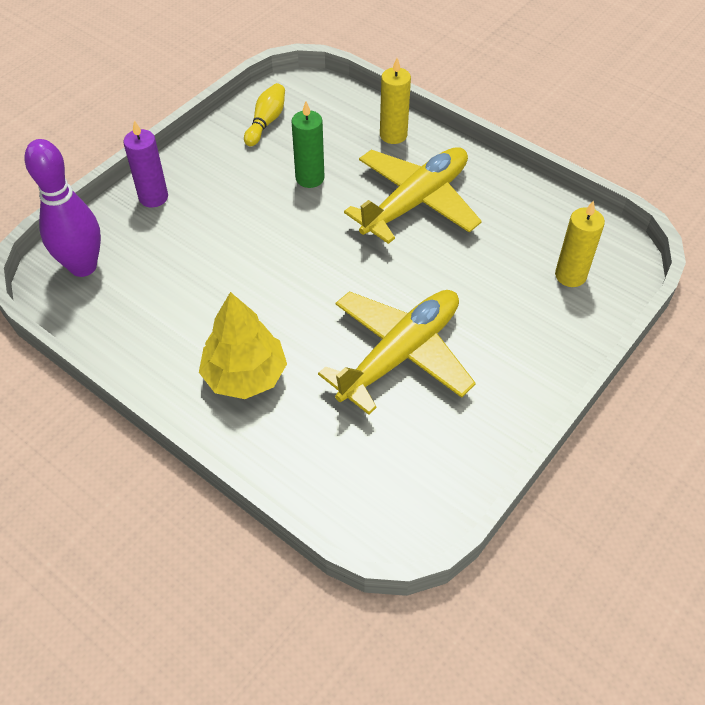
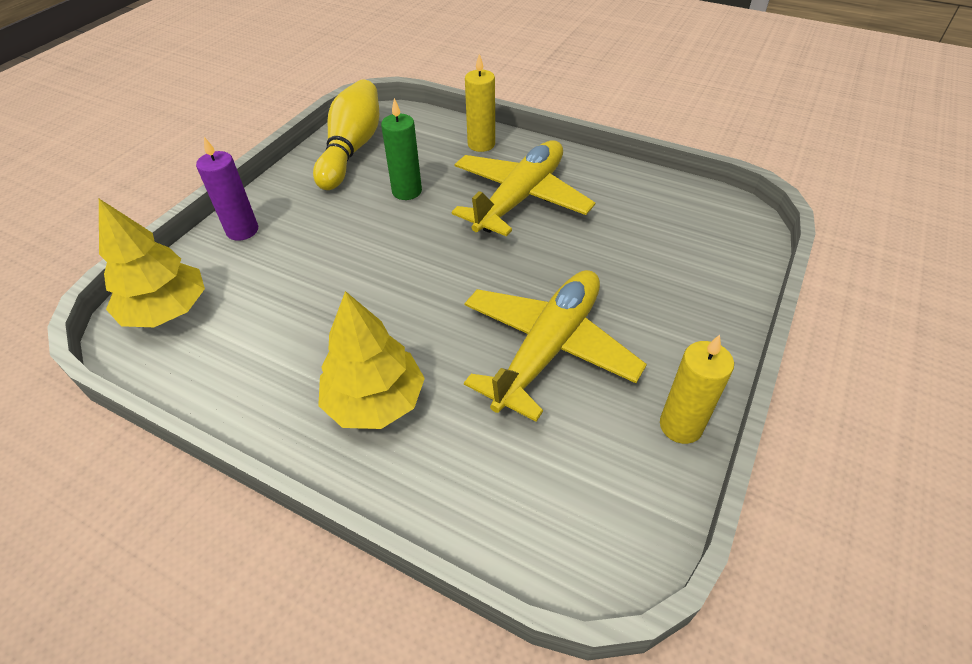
camera: 10 degrees left, 5 degrees down
(83, 266) = (167, 310): purple bowling pin -> yellow tree
(266, 122) = (352, 149): yellow bowling pin -> yellow bowling pin, size x1.81
(570, 275) = (698, 243): yellow candle -> yellow candle (680, 426)

